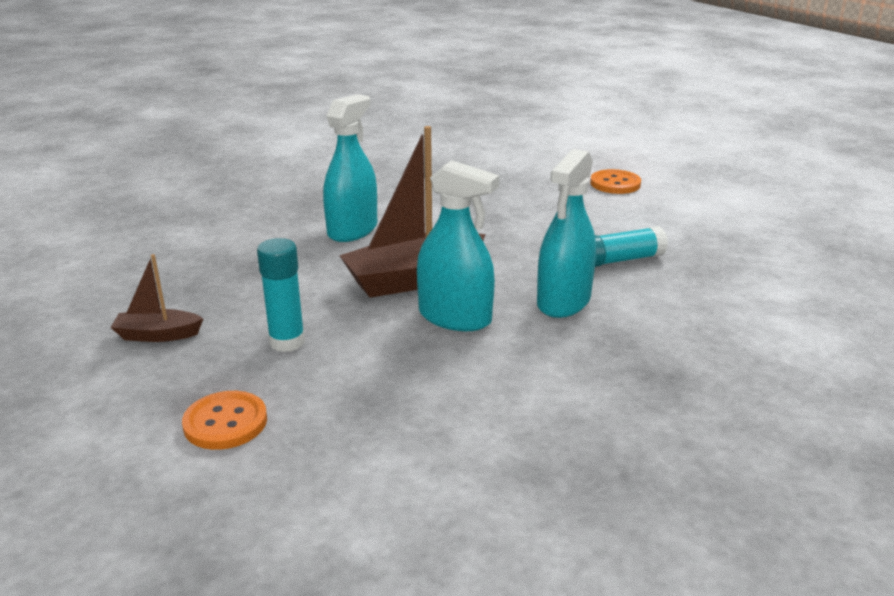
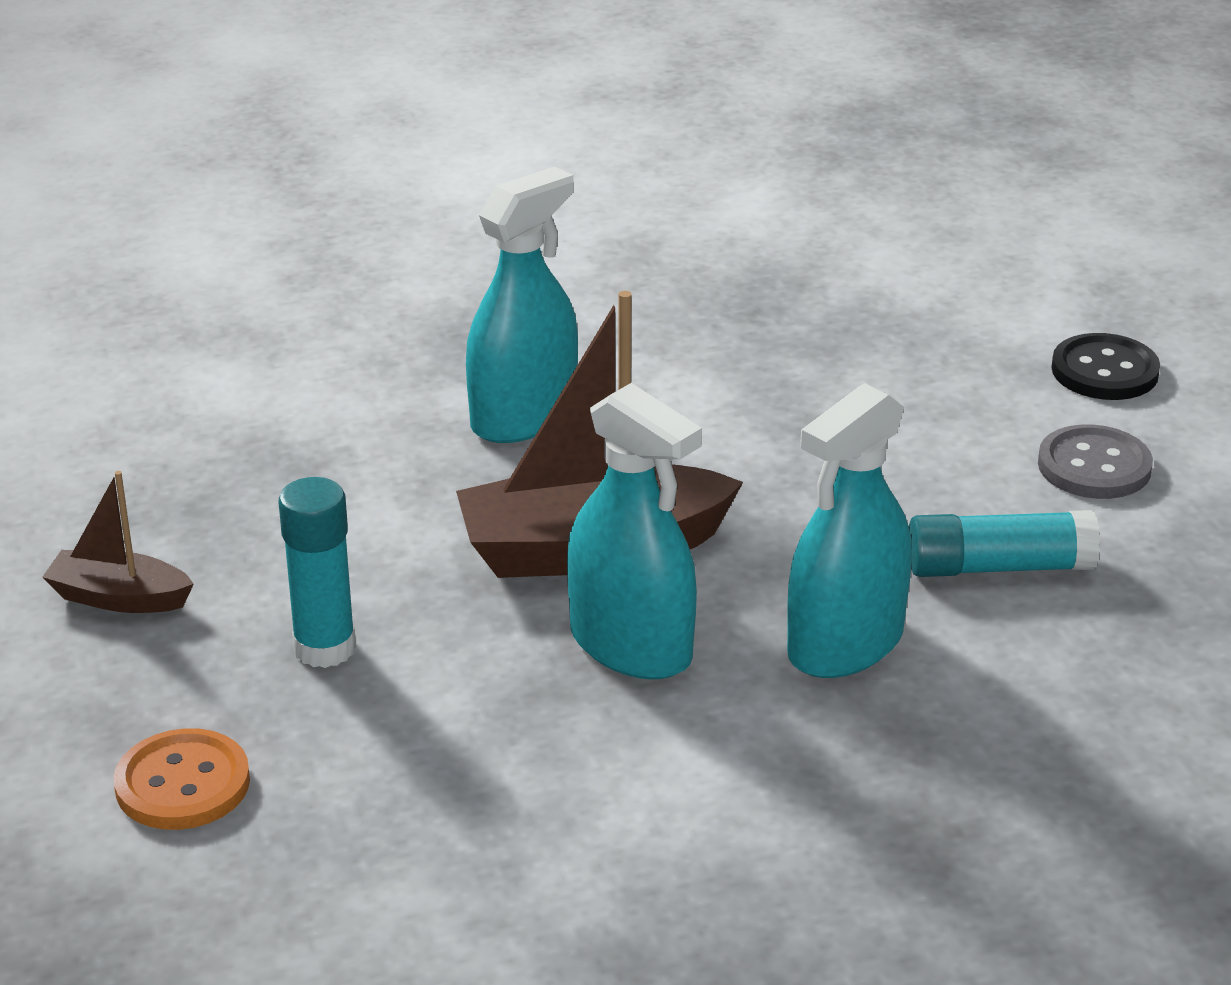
camera: 15 degrees right, 5 degrees up
(615, 184) = (1104, 371): orange button -> black button
(634, 217) = (1094, 466): none -> grey button

